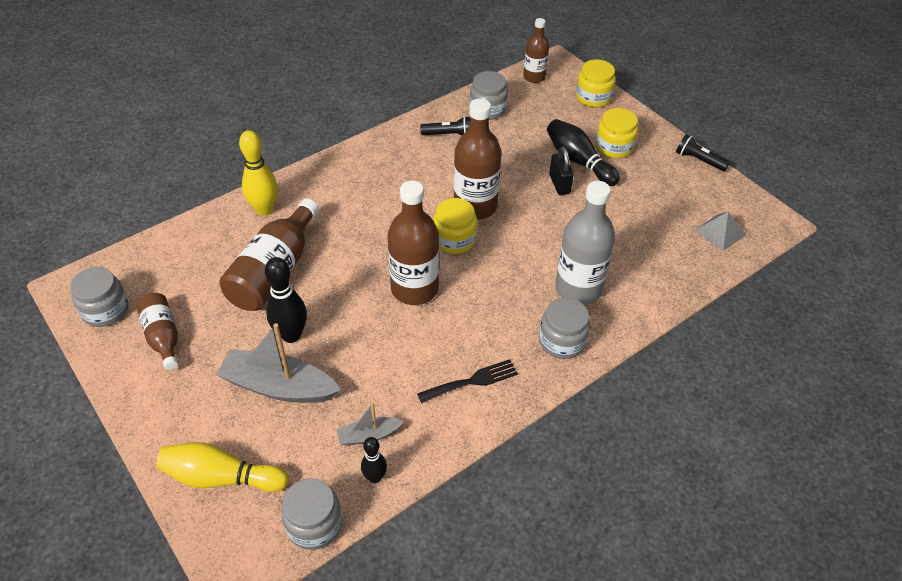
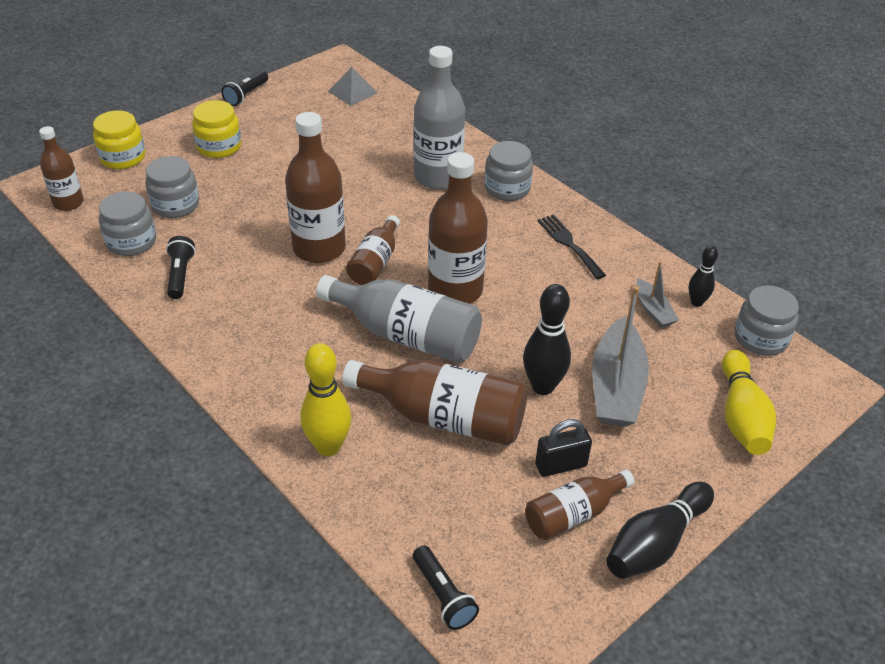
camera: 95 degrees left, 5 degrees down
(105, 310) = (543, 596): grey jar -> grey jar (175, 205)
(127, 260) = (443, 595): none -> black flashlight
(365, 254) = (406, 335): none -> grey bottle
(454, 240) = (375, 263): yellow jar -> brown bottle
(559, 184) = (281, 186): black padlock -> black padlock (561, 465)
(578, 161) = (242, 171): black bowling pin -> black bowling pin (655, 543)

